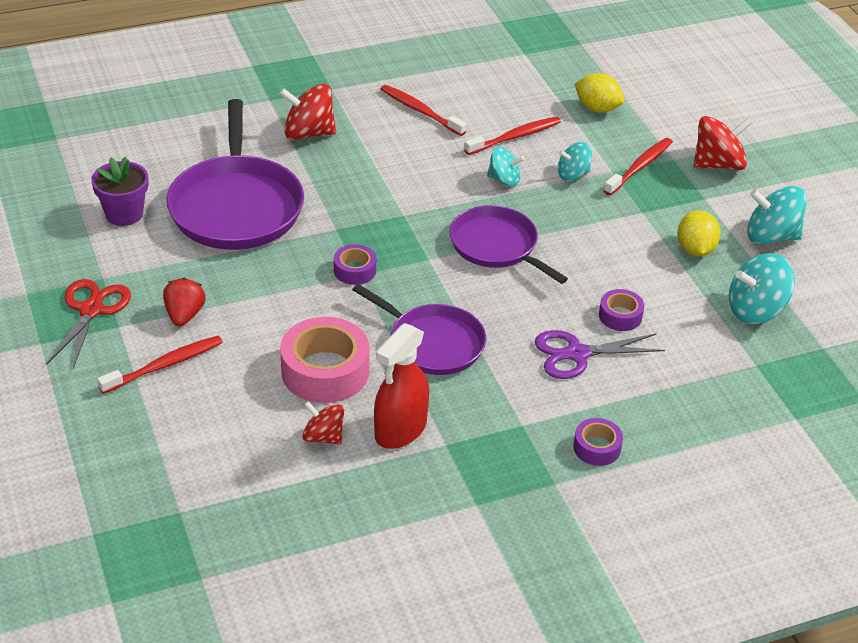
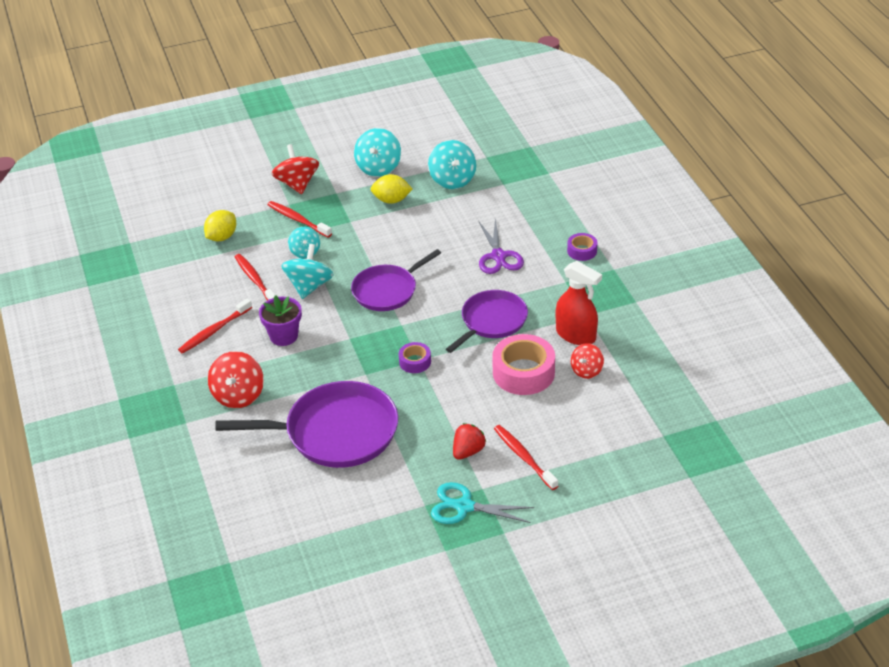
camera: 85 degrees left, 0 degrees up
(91, 310) = (464, 506): red scissors -> turquoise scissors
(124, 214) = (343, 501): purple flower pot -> purple flower pot (283, 336)
(184, 315) = (468, 451): red strawberry -> red strawberry turned 120 degrees clockwise
(504, 180) = (309, 286): turquoise spinning top -> turquoise spinning top, size x1.60
(620, 316) = (460, 236): purple tape -> none

